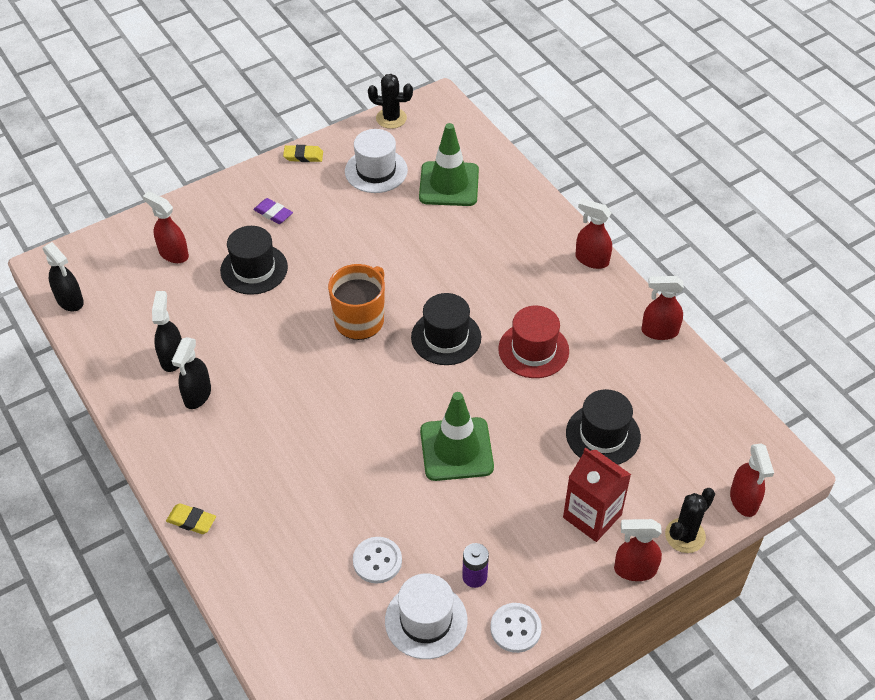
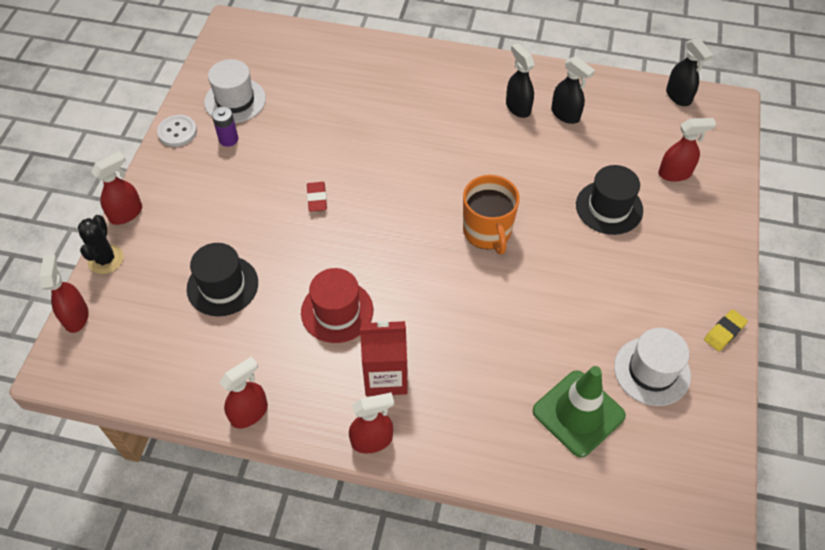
camera: 135 degrees right, 5 degrees up
(70, 301) = (678, 96): black spray bottle -> black spray bottle turned 120 degrees counterclockwise
(191, 521) = (424, 52): yellow eraser -> none
(273, 213) = (664, 260): purple eraser -> none
(377, 561) = (296, 107): white button -> none
(391, 118) = (721, 445): black cactus -> none
(446, 337) = (412, 268): black hat -> none
(456, 449) = (317, 198): green traffic cone -> red eraser
(592, 516) = (183, 225): red carton -> red carton (385, 376)
(744, 500) = (76, 316): red spray bottle -> red spray bottle turned 45 degrees clockwise

